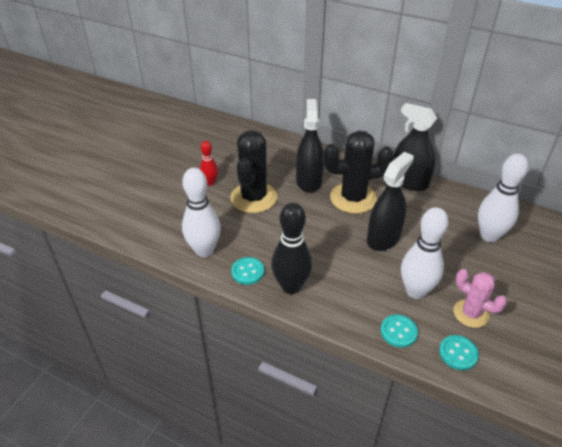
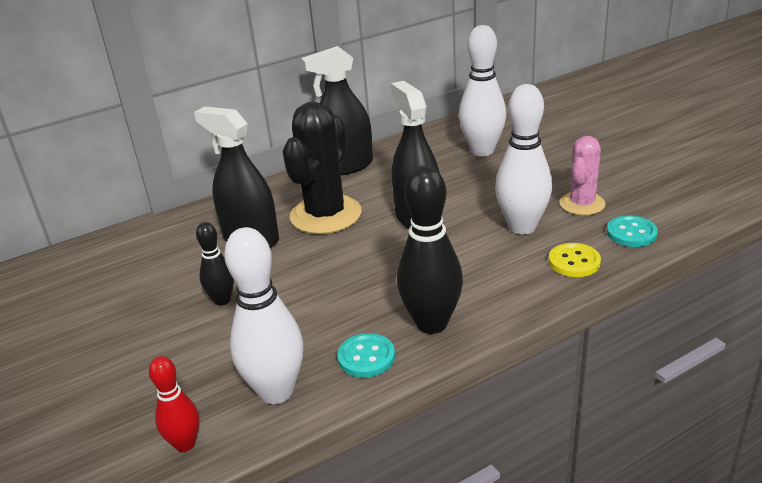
camera: 55 degrees left, 10 degrees down
(210, 182) = (131, 335): red bowling pin -> red bowling pin (185, 444)
(253, 198) = (222, 300): black cactus -> black bowling pin
(398, 332) = (574, 262): turquoise button -> yellow button
(471, 313) = (582, 204): pink cactus -> pink cactus turned 45 degrees counterclockwise

